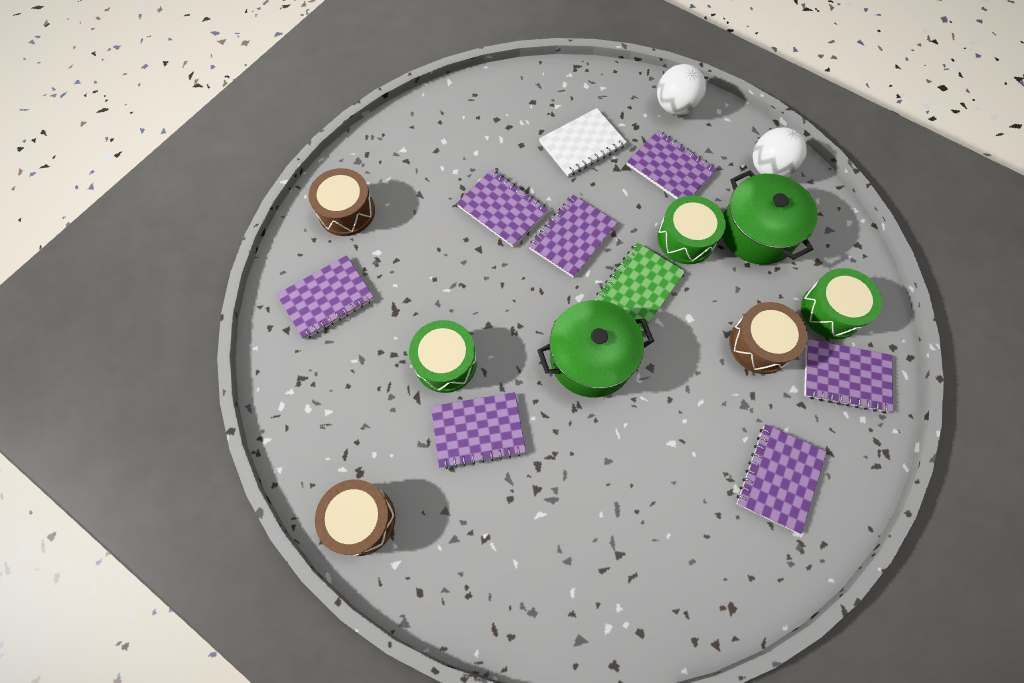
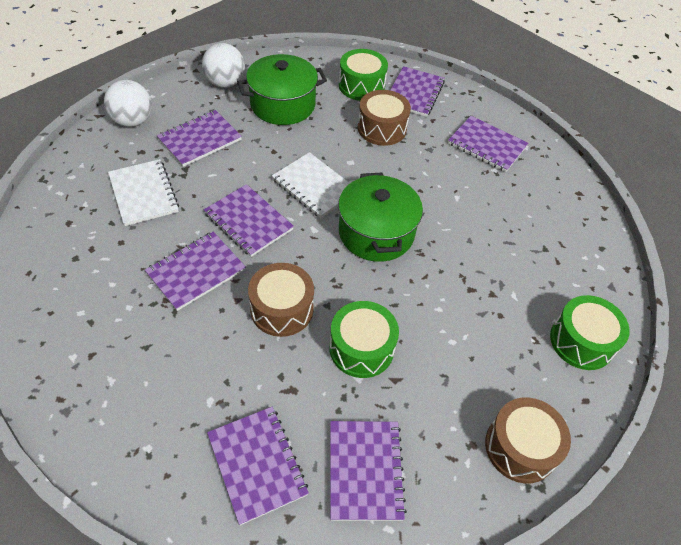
camera: 85 degrees left, 15 degrees down
(346, 211) = (139, 431): brown drum -> brown drum (282, 309)
(478, 430) = (435, 330): purple notebook -> purple notebook (365, 470)
(639, 287) = (314, 186): green notebook -> white notebook
(685, 239) = (275, 147): green drum -> green drum (581, 341)

